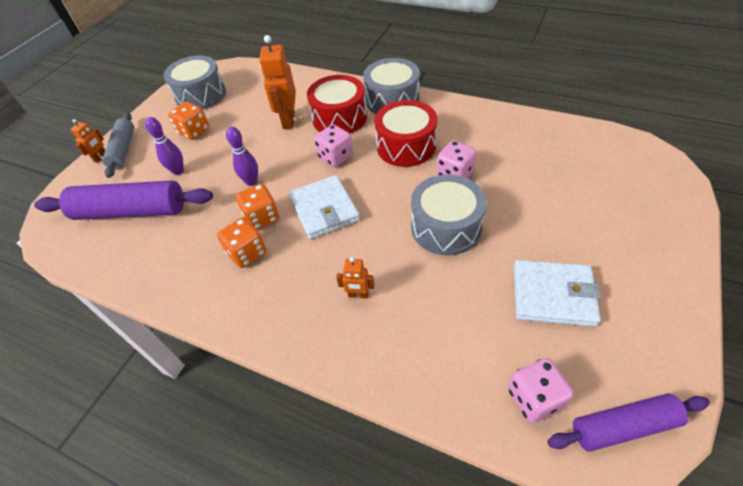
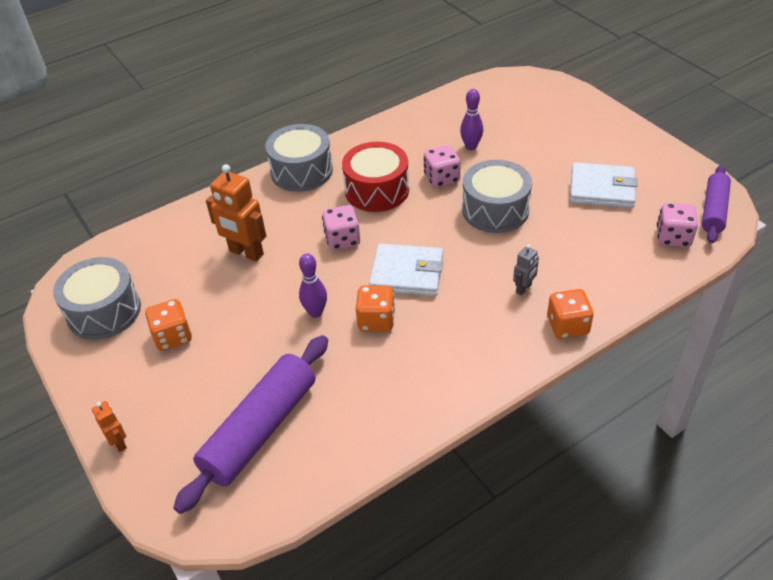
camera: 60 degrees left, 5 degrees down
(123, 150) = (130, 415): grey rolling pin -> none
(178, 171) = (232, 369): purple bowling pin -> purple bowling pin (471, 147)
(247, 253) = (414, 346): orange dice -> orange dice (567, 326)
(339, 118) = (286, 215): red drum -> none
(358, 295) = (524, 288): orange robot -> grey robot
(553, 295) = (602, 189): white wallet -> white wallet turned 60 degrees clockwise

